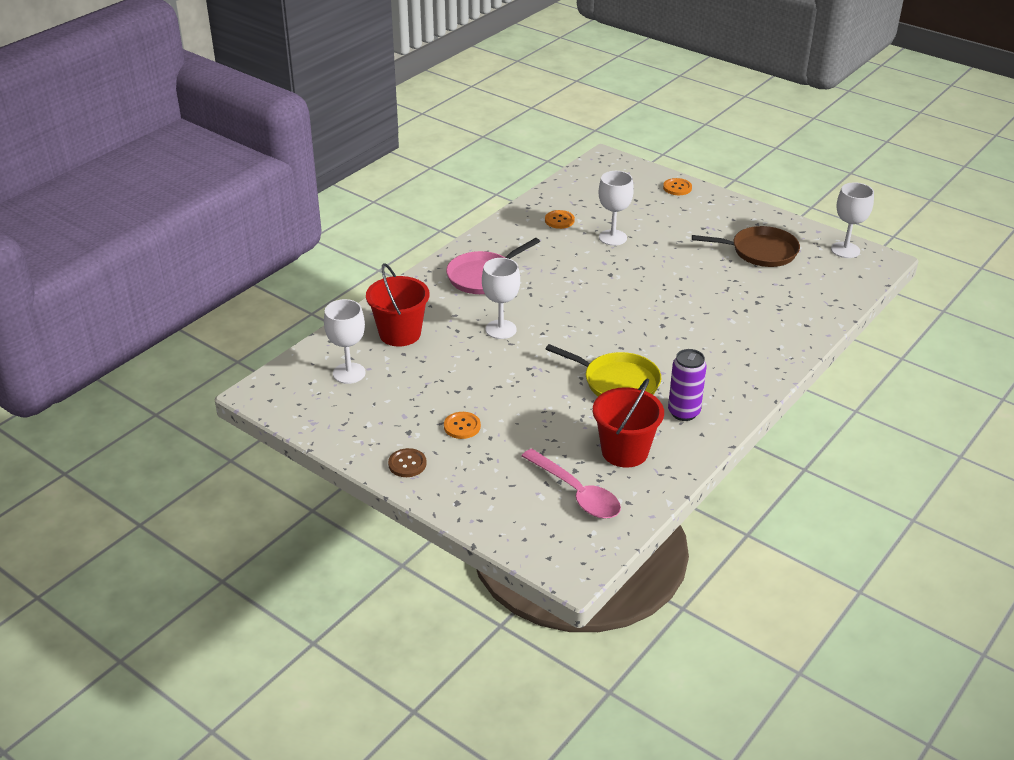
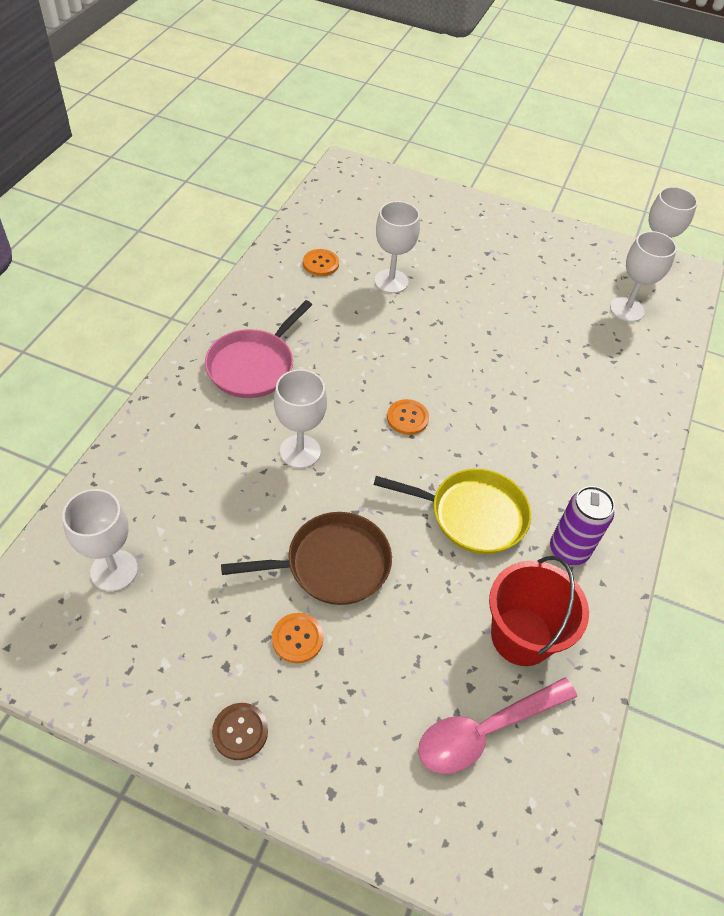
camera: 20 degrees left, 15 degrees up
(400, 333) = (168, 483): red bucket -> none
(576, 493) = (485, 730): pink spoon -> pink spoon turned 120 degrees clockwise
(677, 188) = (439, 199): orange button -> orange button (407, 418)
(760, 251) = (561, 279): brown pan -> brown pan (332, 564)
(808, 278) = (627, 309): none -> white goblet

